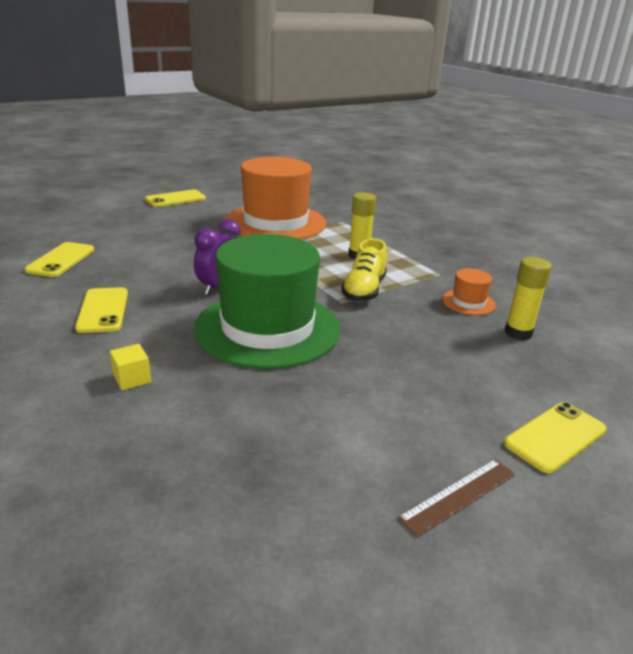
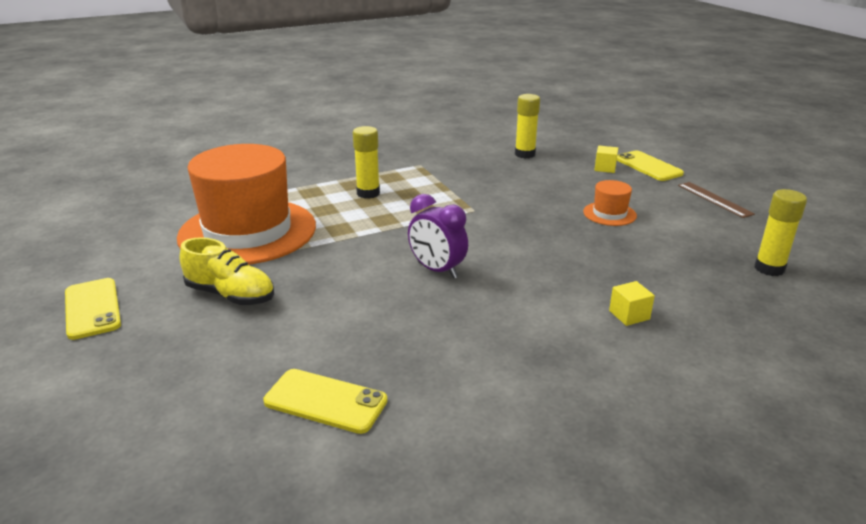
camera: 80 degrees left, 0 degrees up
(103, 310) = (492, 345): yellow phone -> none
(228, 512) = (769, 269): none -> yellow glue stick
(267, 328) = (526, 247): green hat -> none
(364, 290) = (449, 199): yellow shoe -> yellow shoe (230, 295)
(468, 302) = (475, 162): orange hat -> orange hat (609, 214)
(517, 393) = (605, 168): none -> yellow cube

